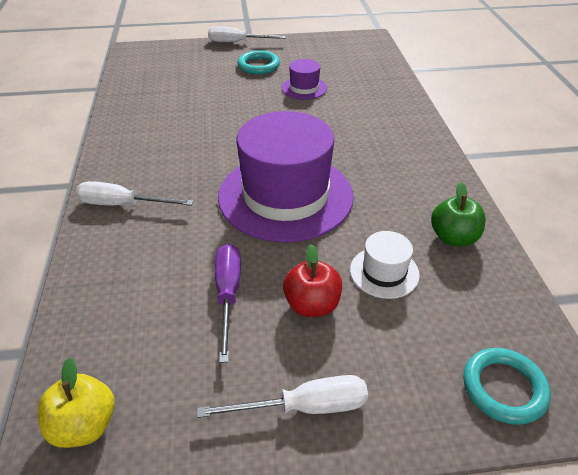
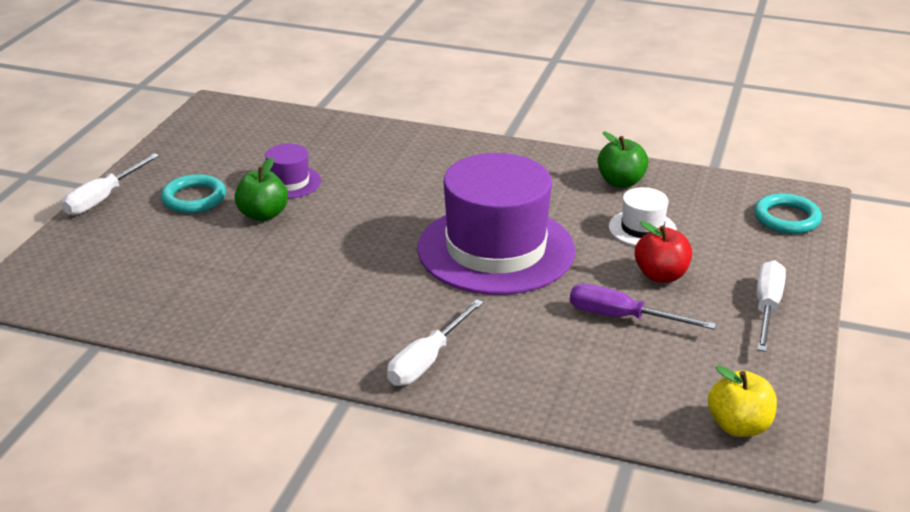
camera: 65 degrees left, 10 degrees down
(258, 92) = (263, 215): none -> green apple

